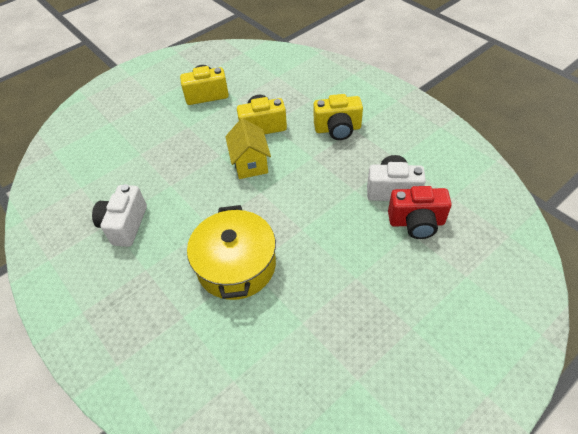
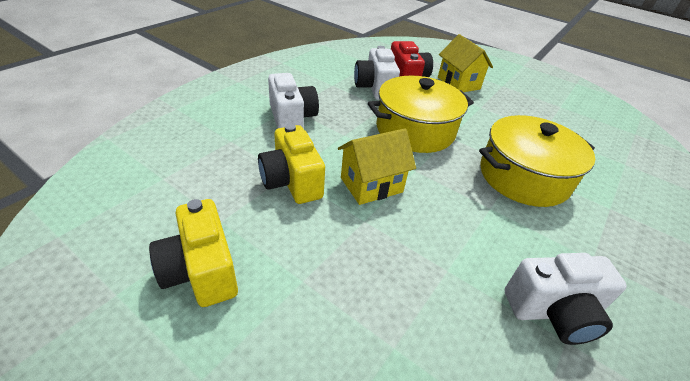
camera: 110 degrees left, 10 degrees down
(315, 205) = (415, 130): none -> yellow pot
(337, 129) = (292, 118): yellow camera -> white camera
(412, 274) = (458, 83): none -> yellow house

